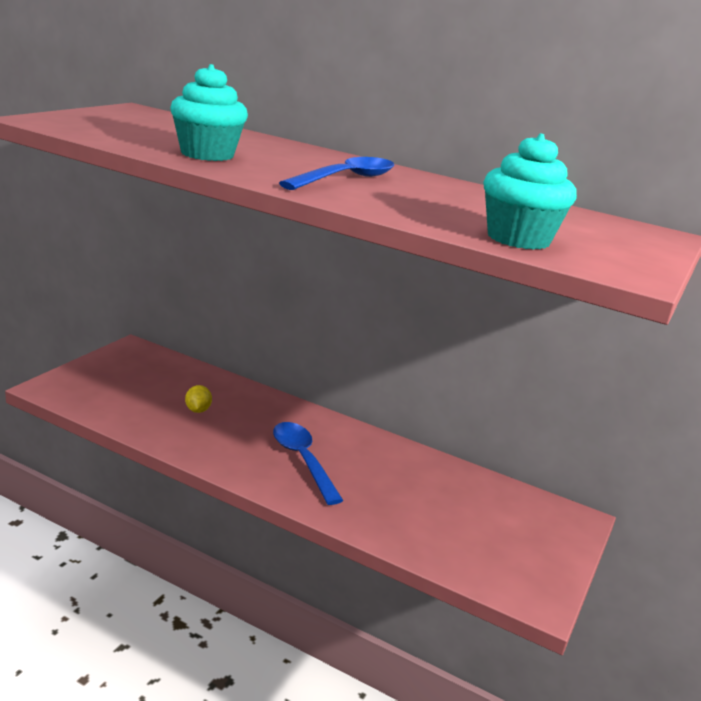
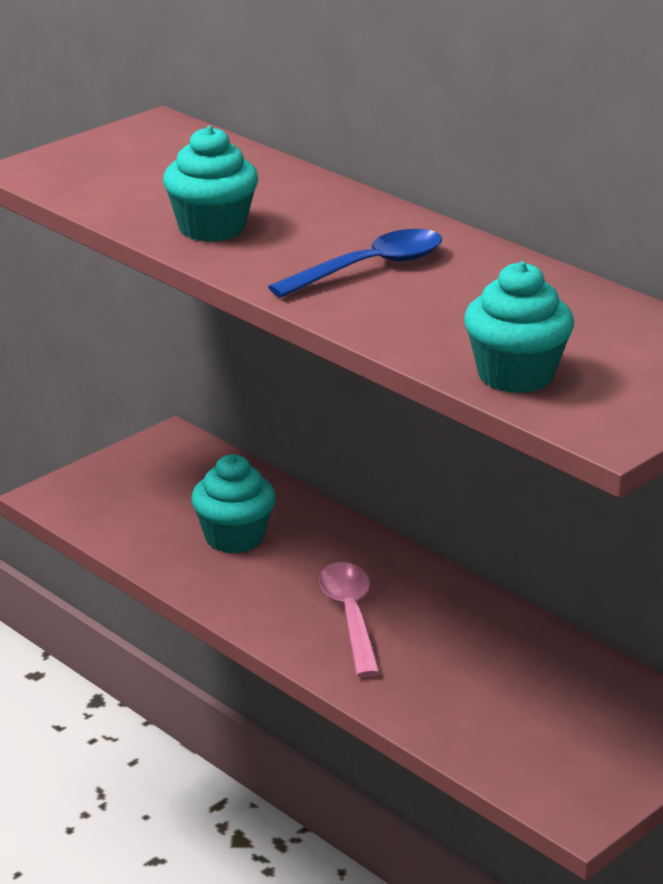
camera: 20 degrees right, 5 degrees up
(198, 410) = (234, 538): yellow lemon -> turquoise cupcake
(303, 460) = (350, 617): blue spoon -> pink spoon

